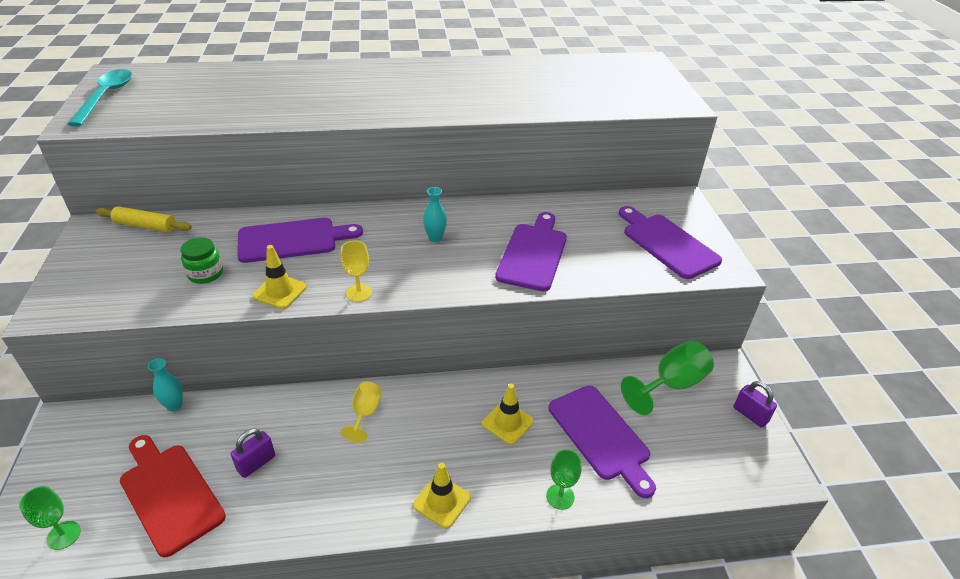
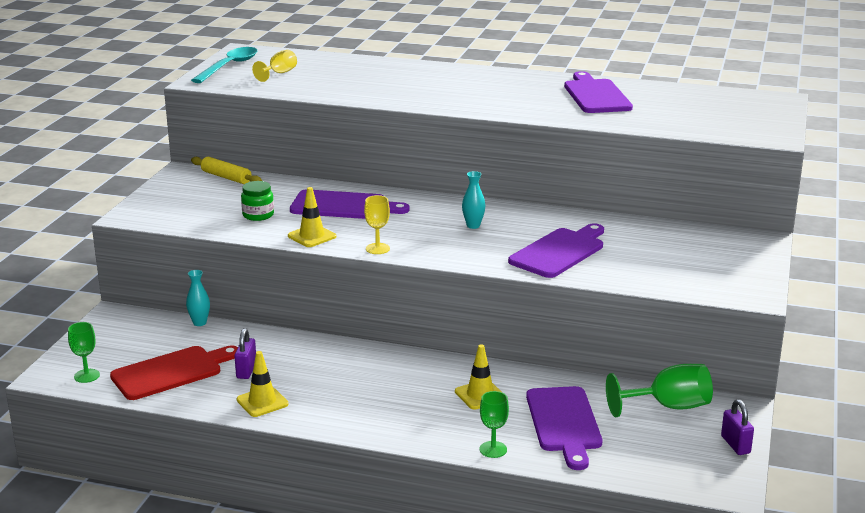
camera: 25 degrees right, 15 degrees down
(169, 494) = (171, 372): red cutting board -> red cutting board turned 75 degrees clockwise
(256, 463) = (246, 370): purple padlock -> purple padlock turned 60 degrees counterclockwise
(365, 413) = (354, 361): yellow goblet -> yellow goblet (279, 73)
(442, 501) = (385, 427): yellow traffic cone -> yellow traffic cone (262, 402)
(667, 244) = (707, 268): purple cutting board -> purple cutting board (596, 95)

